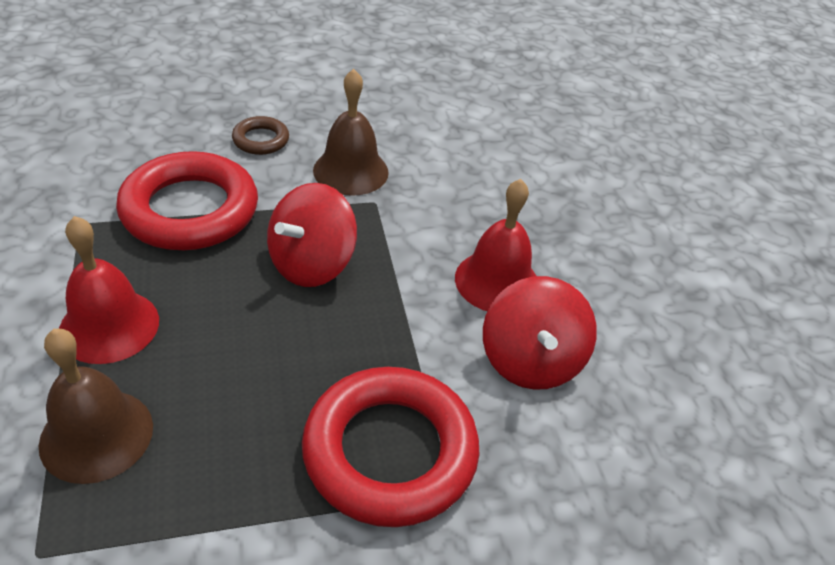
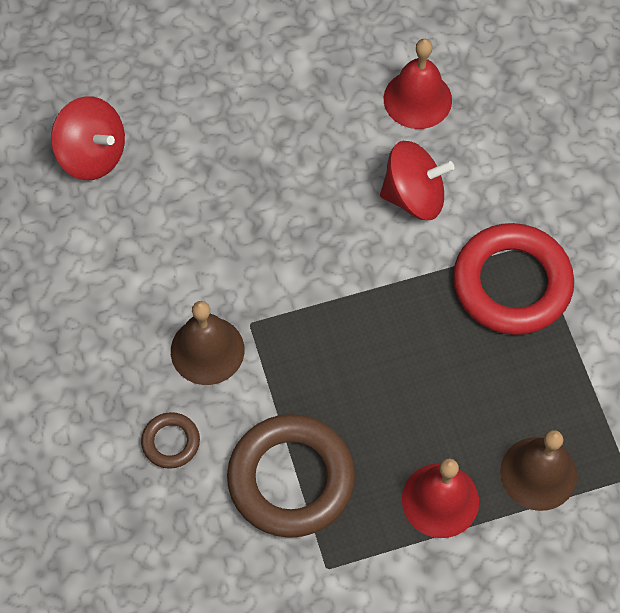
camera: 90 degrees left, 20 degrees up
(190, 210) = (291, 479): red ring -> brown ring
(312, 264) = (341, 363): red spinning top -> red spinning top (92, 154)
(497, 281) = (334, 220): red bell -> red bell (417, 99)

